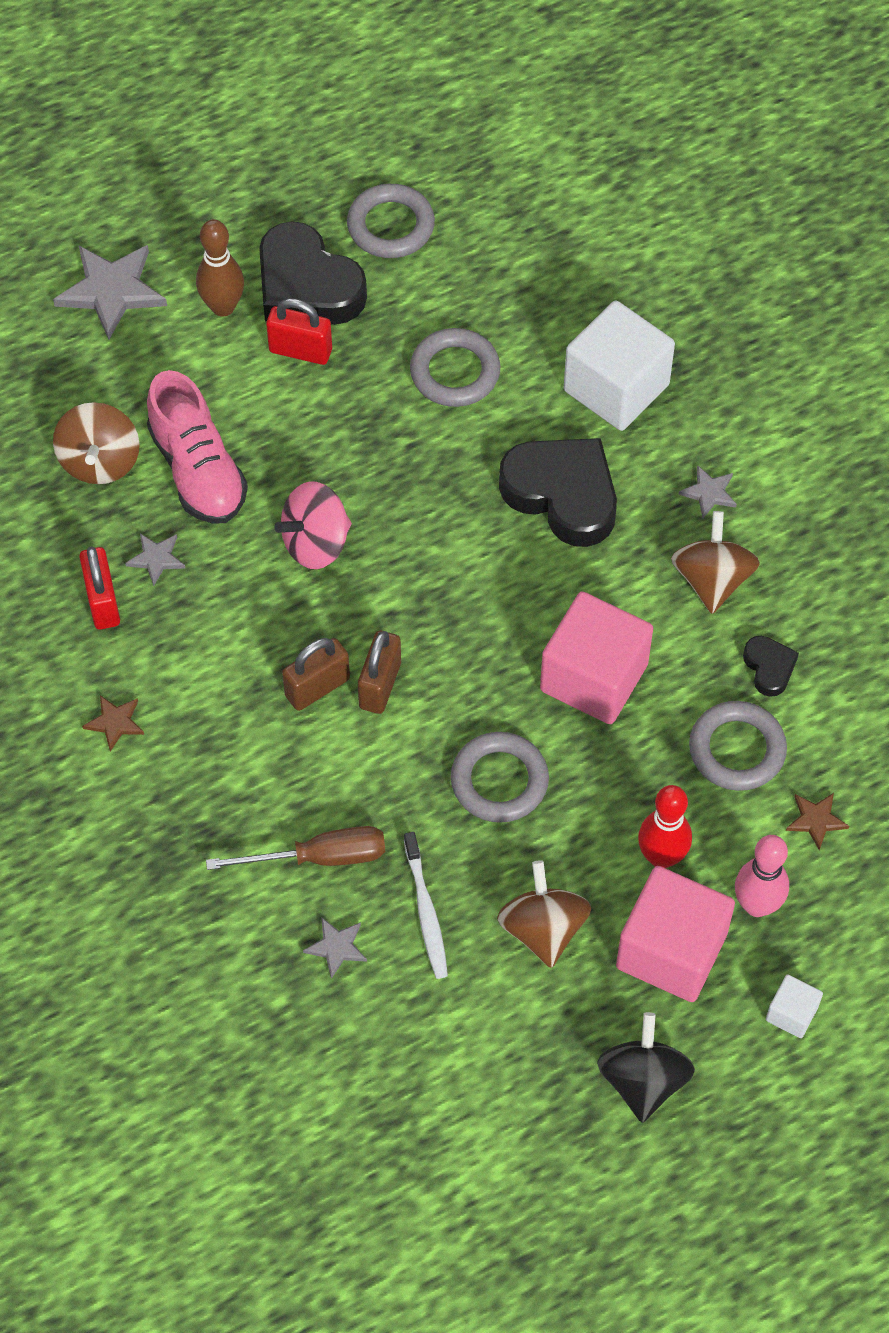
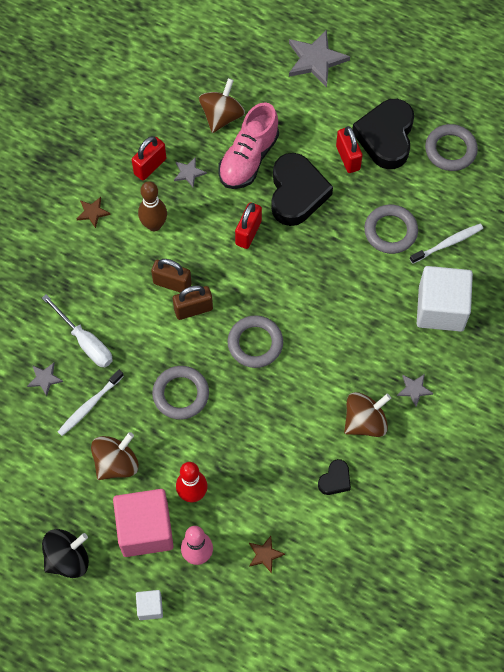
camera: 55 degrees right, 5 degrees up
(100, 461) = (222, 116): brown spinning top -> brown spinning top turned 150 degrees clockwise
(223, 307) = (345, 110): brown bowling pin -> brown bowling pin (154, 225)
(316, 543) = (248, 233): pink spinning top -> red padlock
(319, 857) = (85, 342): brown screwdriver -> white screwdriver
(527, 318) = (448, 243): none -> white toothbrush
(562, 495) = (359, 323): black heart -> black heart (296, 193)
(594, 677) = (268, 401): pink cube -> none
(737, 749) = (277, 492): grey ring -> grey ring (255, 343)

